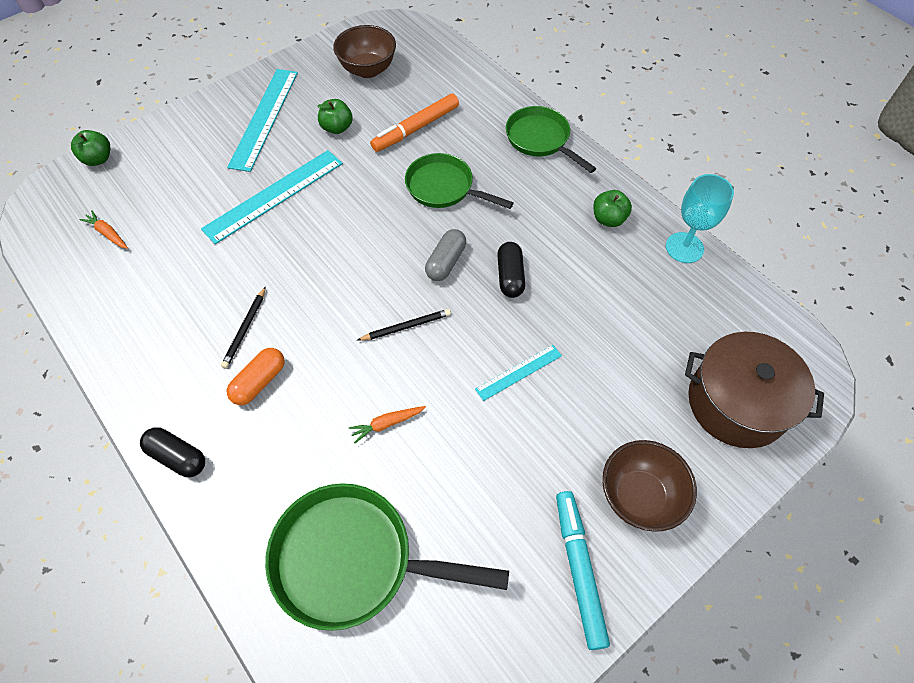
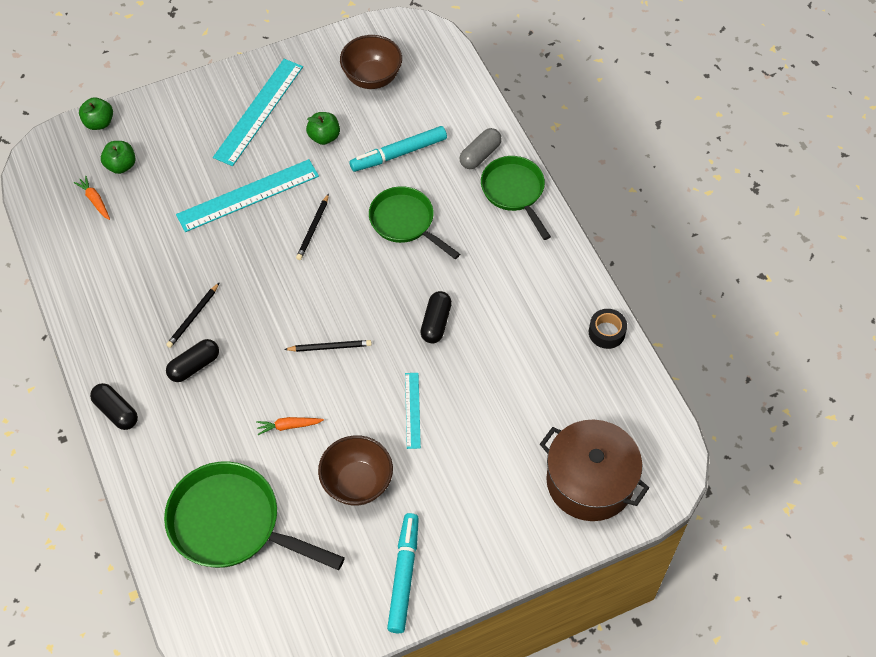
camera: 15 degrees right, 0 degrees up
(259, 382) = (194, 366): orange capsule -> black capsule
(352, 213) = (313, 229): none -> black pencil
(415, 128) = (398, 153): orange marker -> turquoise marker
(446, 262) = (383, 296): grey capsule -> grey capsule (480, 155)
(519, 372) = (412, 410): turquoise ruler -> turquoise ruler turned 75 degrees counterclockwise
(608, 219) = (547, 288): green apple -> green apple (121, 165)
(639, 496) = (473, 534): brown bowl -> brown bowl (357, 483)
(684, 247) = (606, 332): turquoise goblet -> black tape

